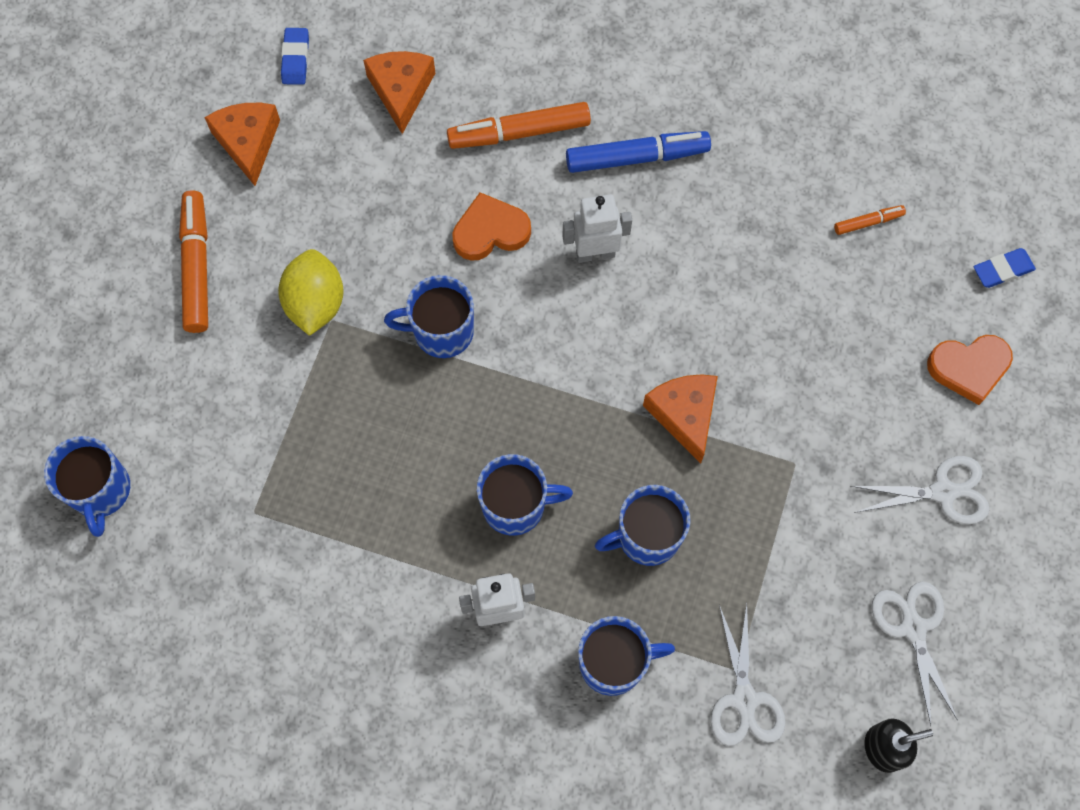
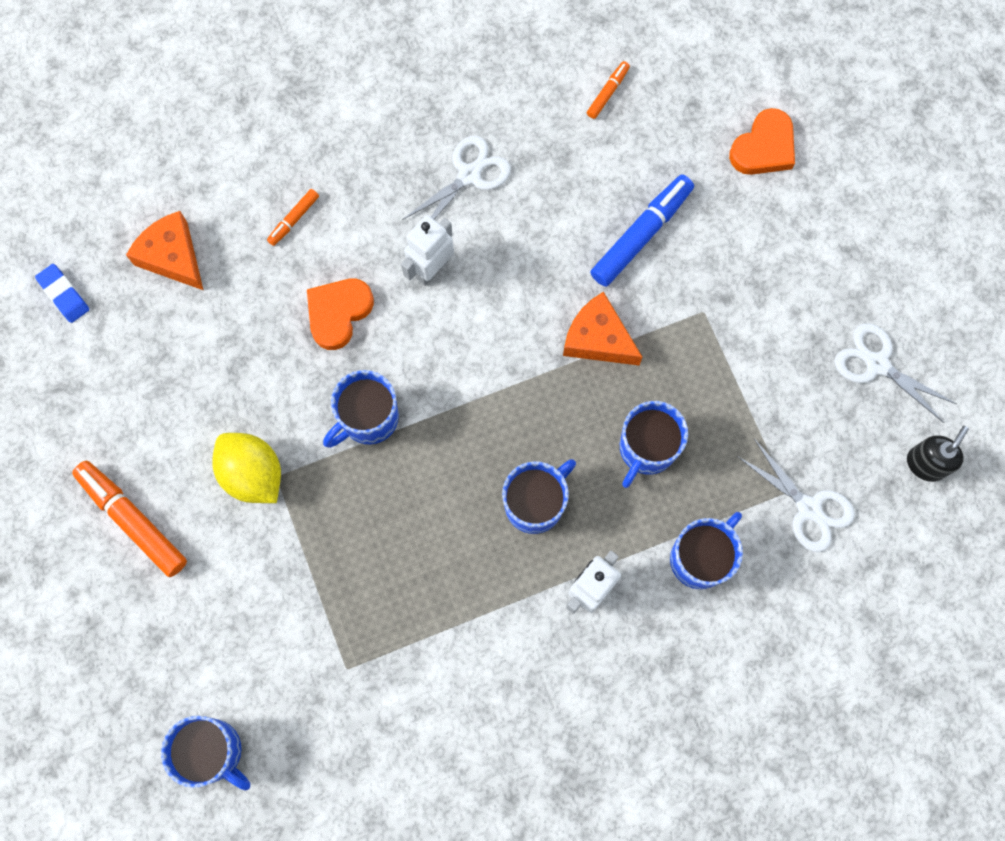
camera: 40 degrees left, 5 degrees up
(248, 143) = (85, 391): orange cheese -> none
(519, 132) = (294, 219): orange marker -> orange marker, size x0.50
(637, 157) = (399, 171): blue marker -> blue marker (641, 235)
(943, 492) = (819, 251): white scissors -> white scissors (469, 175)
(1002, 270) = (728, 57): blue eraser -> none

